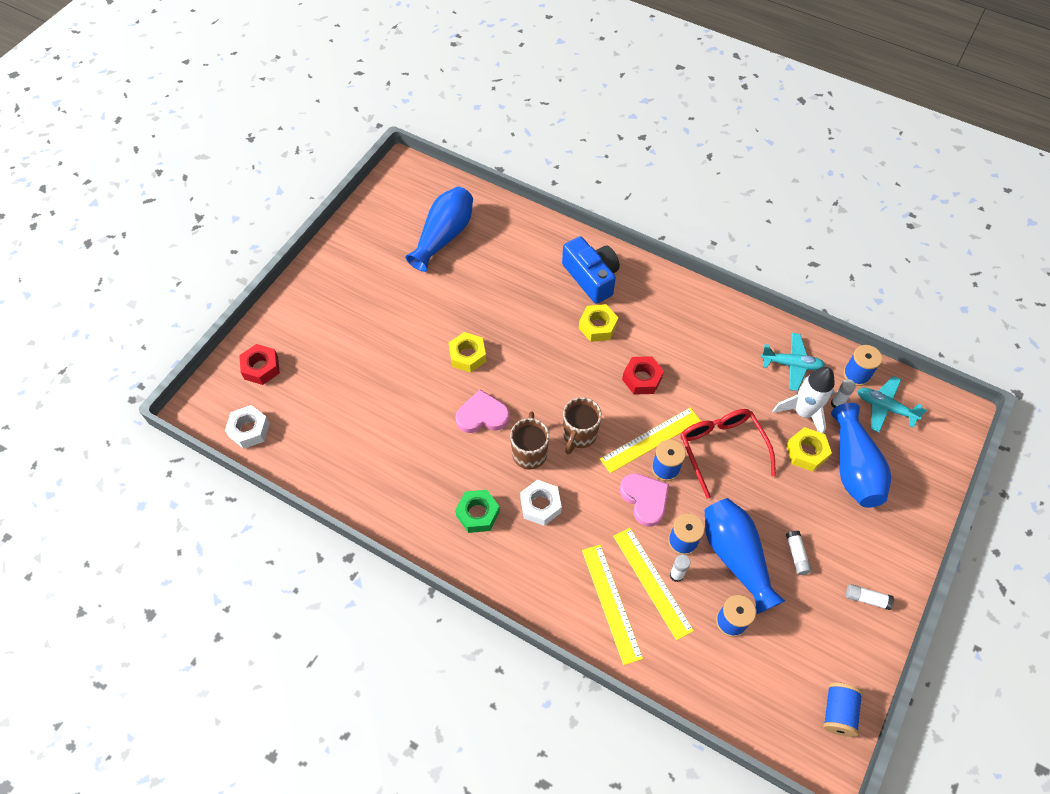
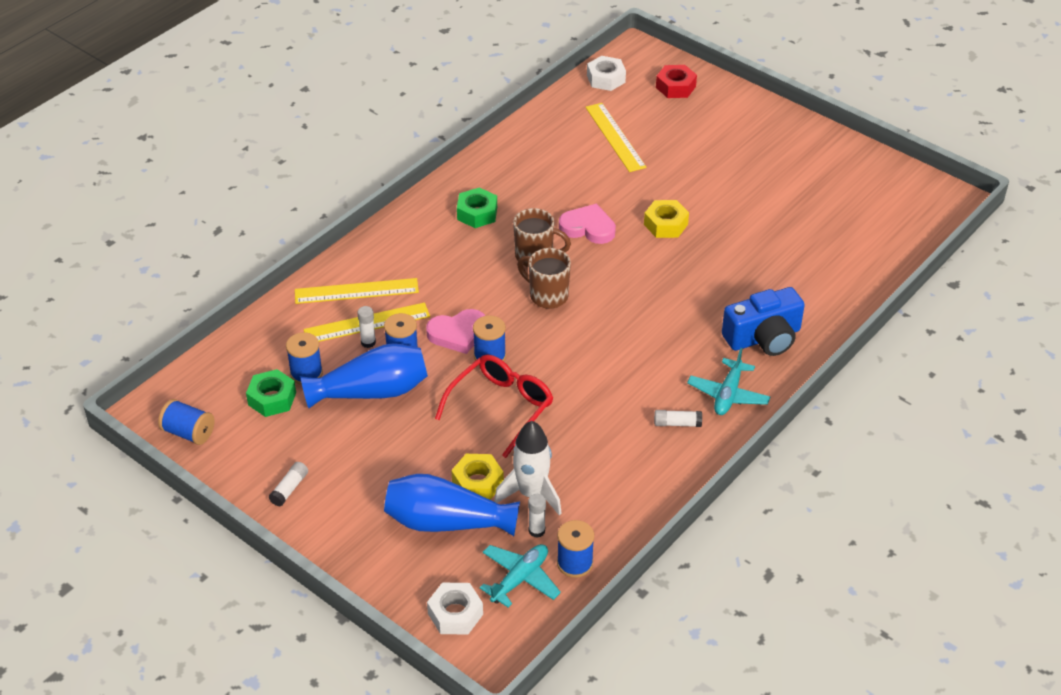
camera: 100 degrees right, 15 degrees down
(444, 236) = (839, 222): blue vase -> none
(482, 415) = (588, 228): pink heart -> pink heart turned 75 degrees counterclockwise
(540, 505) = (473, 256): white nut -> white nut (455, 614)
(597, 326) = (689, 332): yellow nut -> none
(642, 379) = (609, 357): red nut -> none
(650, 440) = (527, 351): yellow ruler -> yellow ruler (615, 137)
(721, 449) = (501, 407): red glasses -> red glasses turned 45 degrees counterclockwise
(771, 645) = (272, 399): none -> green nut
(791, 365) = (602, 500): turquoise plane -> turquoise plane (728, 394)
(796, 555) = (357, 442): white glue stick -> white glue stick (677, 423)

